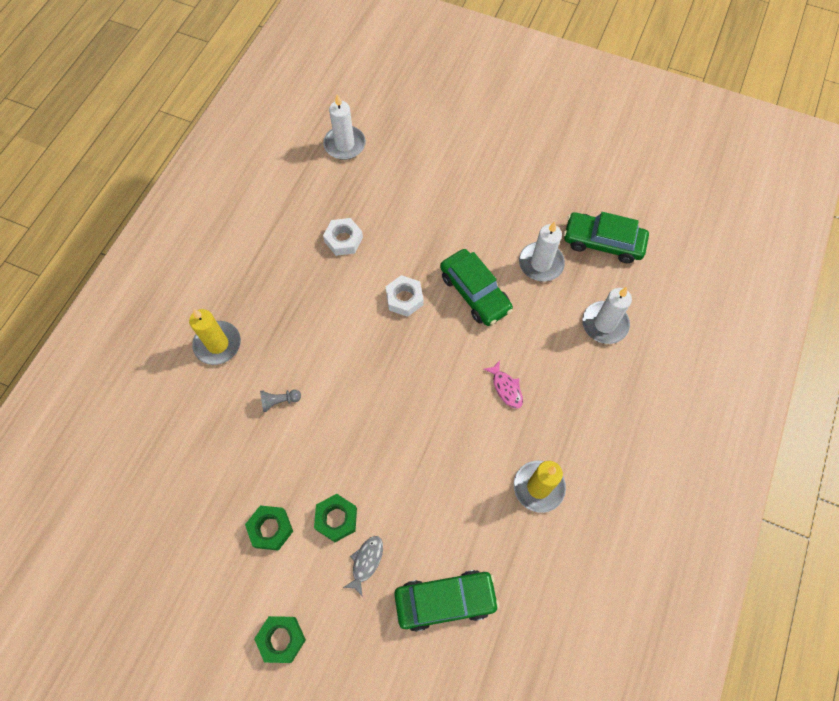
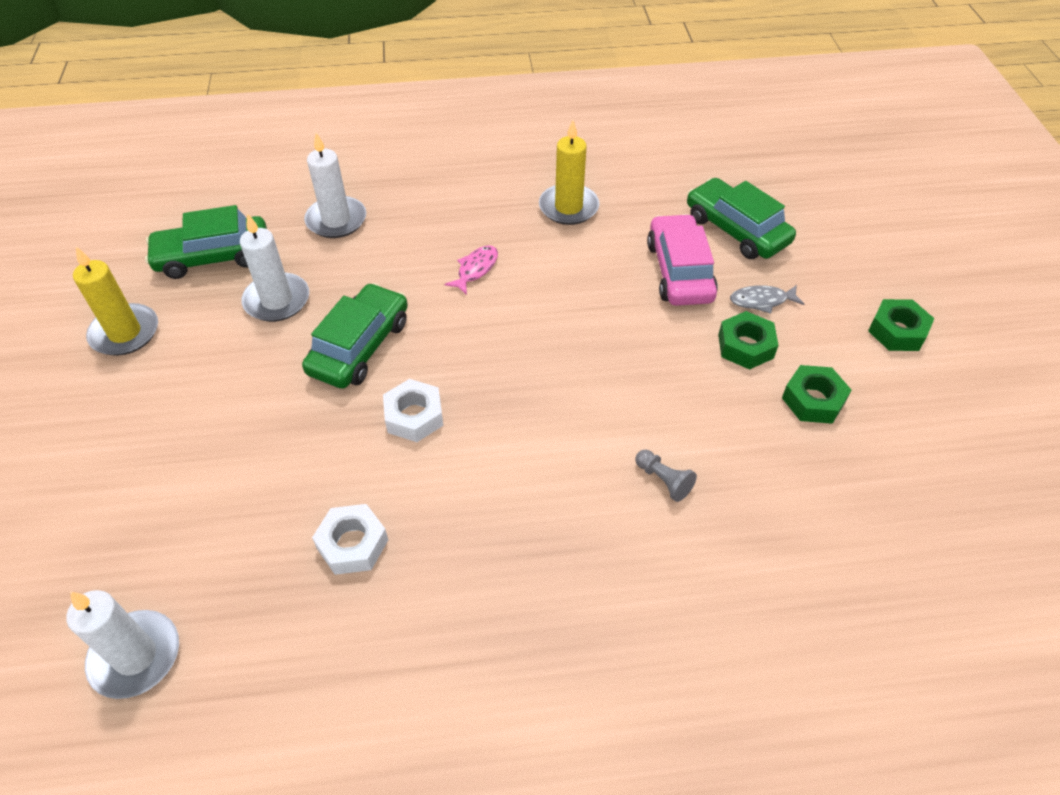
camera: 120 degrees left, 15 degrees down
(217, 344) = (644, 617): yellow candle -> yellow candle (125, 333)
(427, 524) = (679, 271): none -> pink car
(603, 242) = (213, 256): green car -> green car turned 90 degrees clockwise

